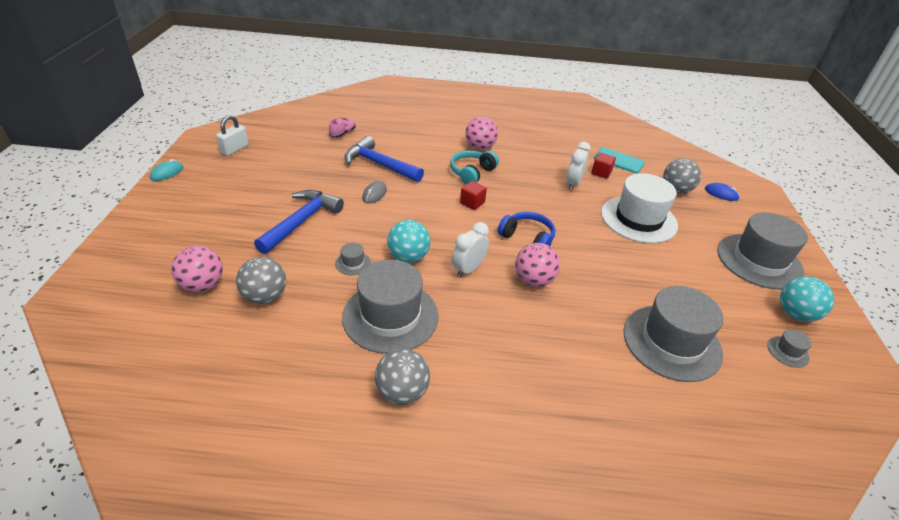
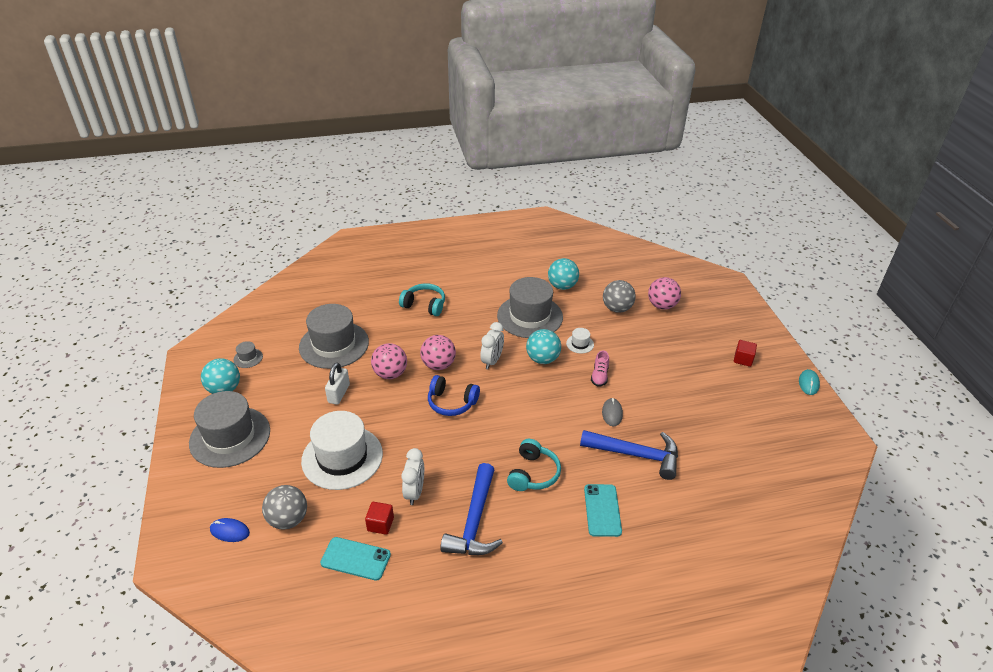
camera: 165 degrees right, 0 degrees up
(234, 149) = (793, 430): white padlock -> white padlock (339, 394)
(301, 221) = (647, 367): blue hammer -> blue hammer (474, 521)
(309, 356) = (562, 286): none -> turquoise ball
(342, 133) = (716, 495): pink shoe -> pink shoe (599, 376)
(353, 263) = (580, 344): grey hat -> white hat
(402, 392) = (499, 282): grey ball -> none
(431, 144) = (602, 510): none -> turquoise phone
(472, 203) = (515, 429): red cube -> red cube (743, 359)
(480, 147) = (542, 525): pink ball -> pink ball (390, 374)
(538, 377) = (424, 305): none -> turquoise headphones

